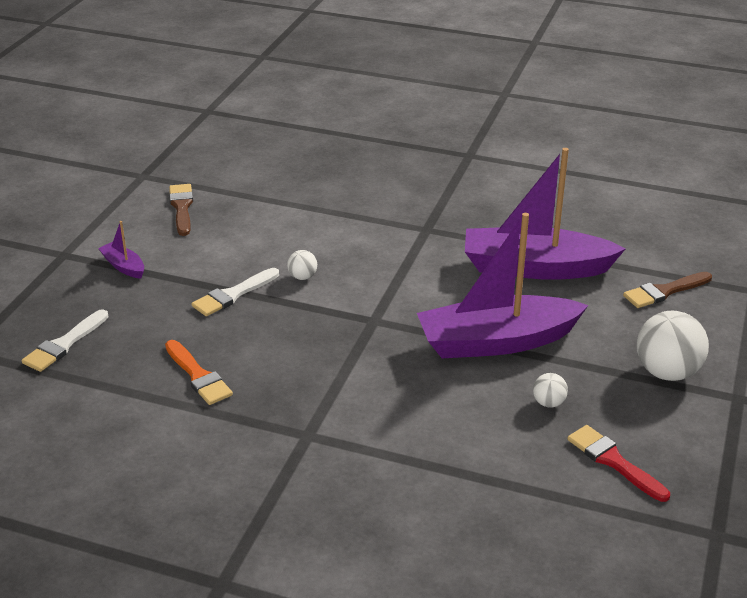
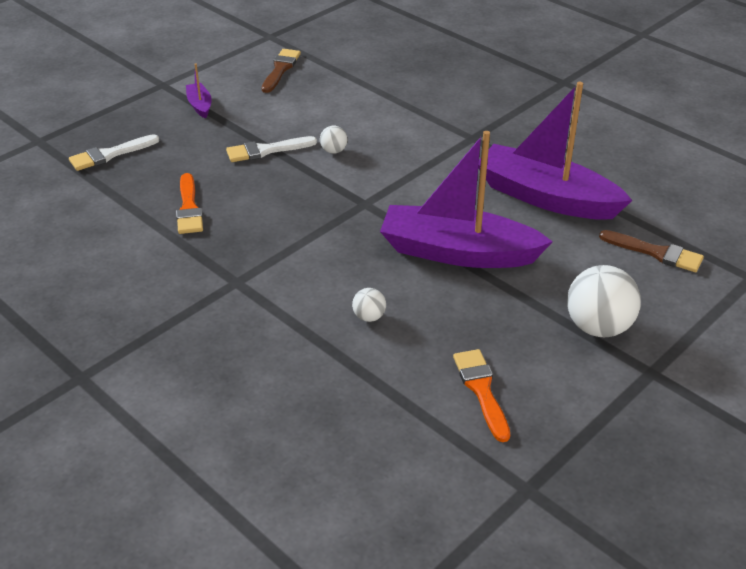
camera: 25 degrees right, 5 degrees up
(548, 403) = (462, 320): white ball -> white ball (369, 317)
(613, 461) = (481, 390): red brush -> orange brush
(664, 291) = (656, 253): brown brush -> brown brush turned 150 degrees counterclockwise

